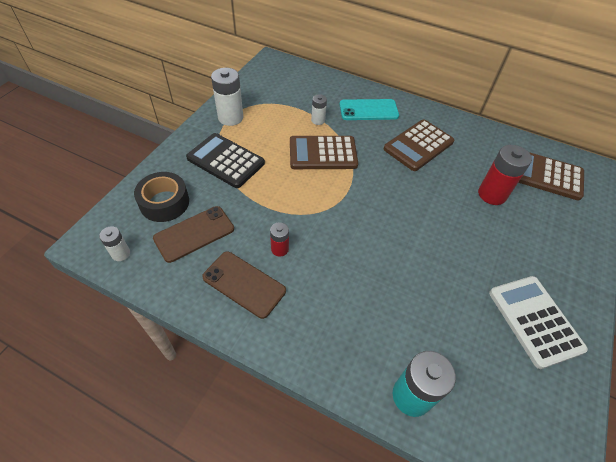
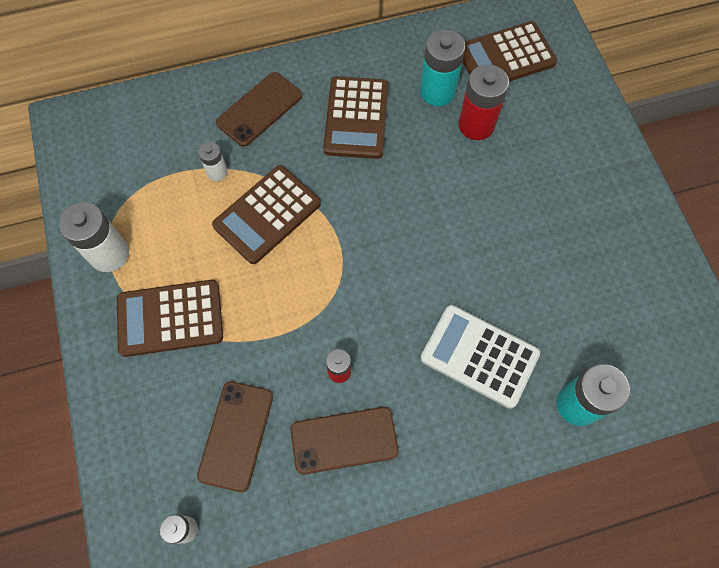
camera: 40 degrees left, 15 degrees up
(164, 202) = (162, 431): black tape -> none
(225, 161) = (170, 318): black calculator -> brown calculator
(368, 110) = (259, 109): turquoise phone -> brown phone
(482, 164) = (437, 91): none -> turquoise battery
(534, 320) = (612, 241): white calculator -> white calculator (479, 356)

